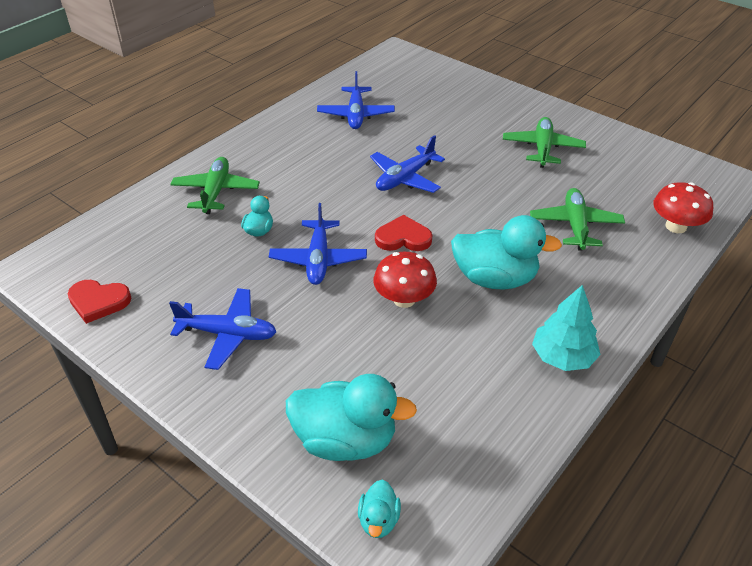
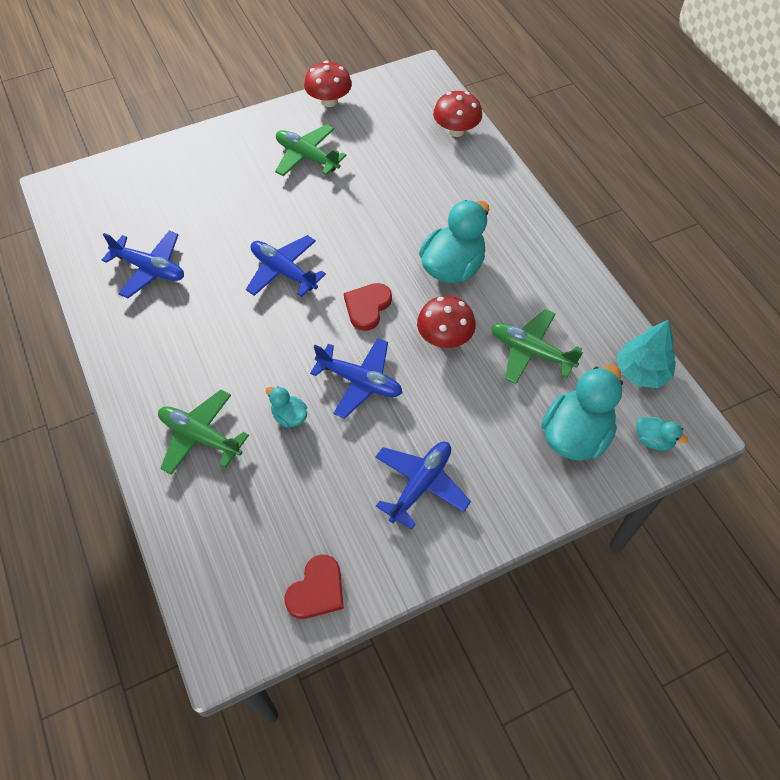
camera: 65 degrees left, 15 degrees up
(405, 178) = (283, 271): blue plane -> blue plane turned 150 degrees clockwise
(562, 357) = (554, 266): turquoise tree -> turquoise tree (641, 372)
(575, 225) = (420, 187): green plane -> green plane (531, 351)
(621, 138) = (329, 101): none -> red mushroom

